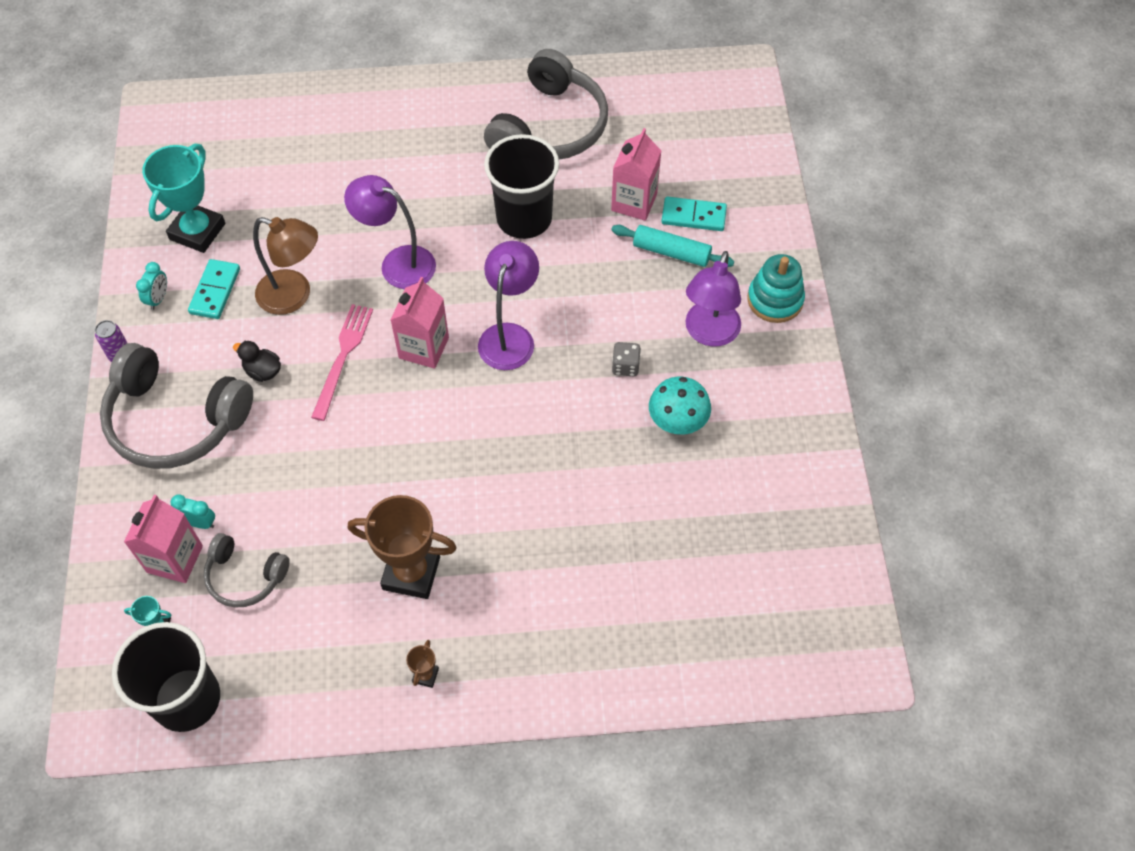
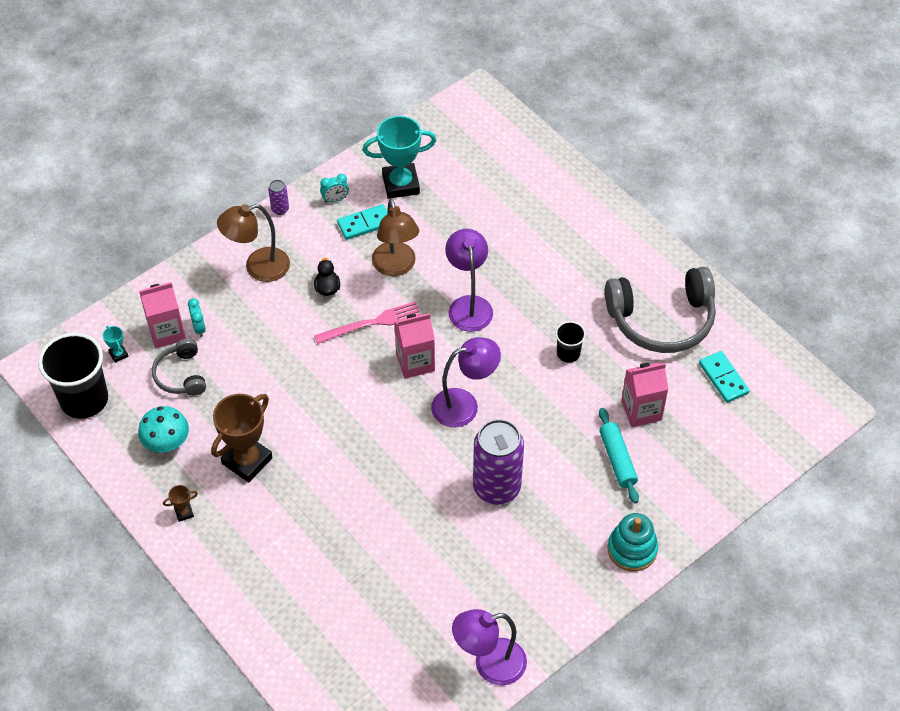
camera: 55 degrees right, 5 degrees down
(175, 419) = (258, 268): grey headphones -> brown lamp
(411, 573) = (247, 460): brown trophy -> brown trophy turned 60 degrees clockwise
(524, 218) = (568, 353): black cup -> black cup, size x0.49
(625, 366) = (496, 488): grey dice -> purple can
(677, 420) = (478, 545): turquoise mushroom -> turquoise mushroom (166, 442)
(693, 216) = (662, 455): turquoise domino -> turquoise domino (723, 378)
(709, 334) = (566, 524): purple lamp -> purple lamp (489, 664)

